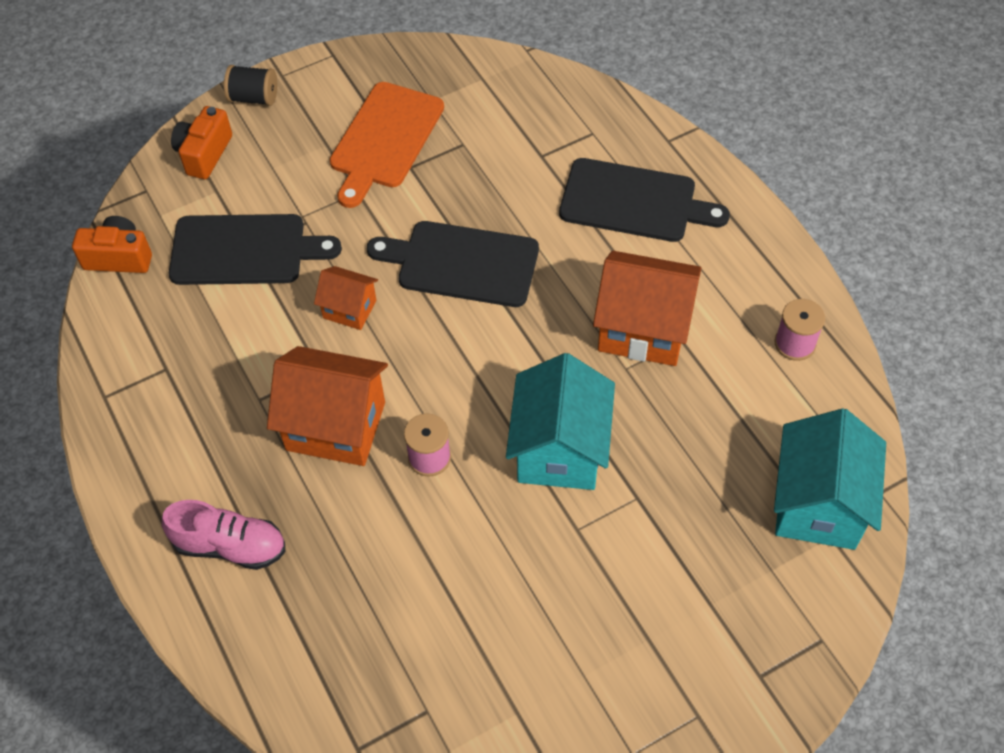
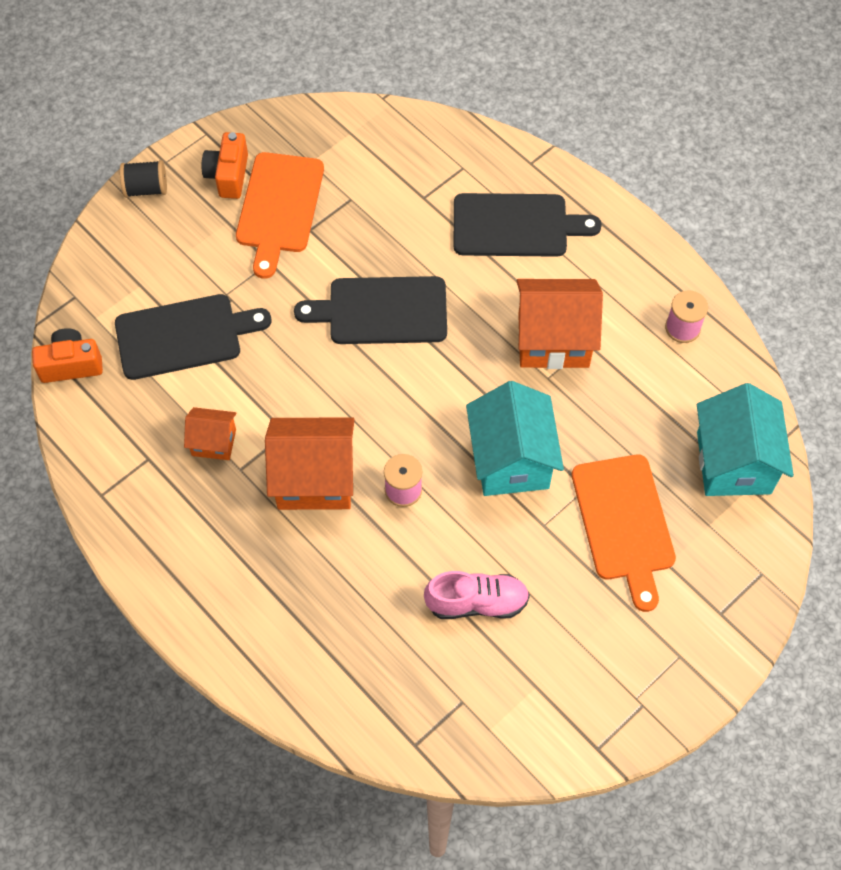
camera: 15 degrees left, 5 degrees up
(204, 154) = (117, 251): orange camera -> orange camera (228, 175)
(230, 546) = (256, 602): pink shoe -> pink shoe (477, 602)
(349, 309) = (295, 372): orange house -> orange house (214, 442)
(671, 546) = (624, 523): none -> orange cutting board

